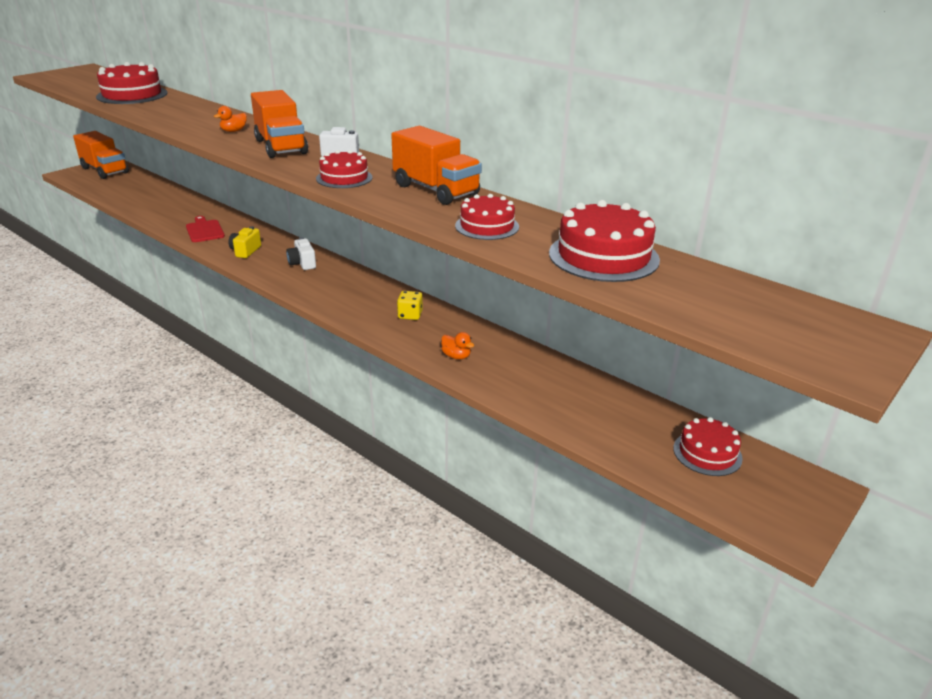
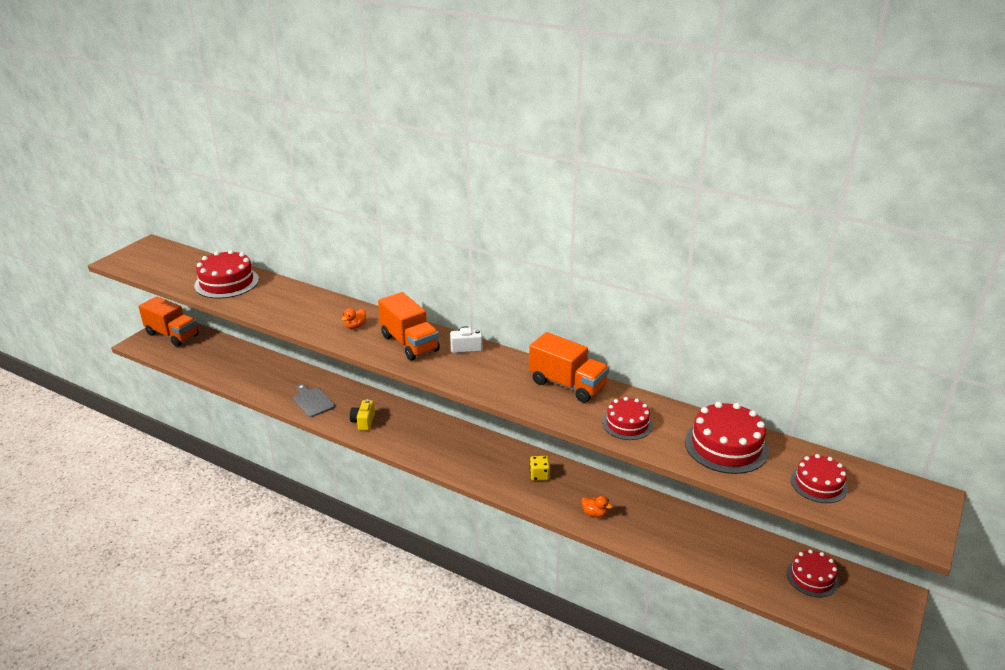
camera: 10 degrees left, 0 degrees up
(204, 230) = (312, 401): red cutting board -> grey cutting board
(302, 263) = (421, 430): white camera -> none
(344, 178) = (486, 379): red cake -> red cake (818, 484)

